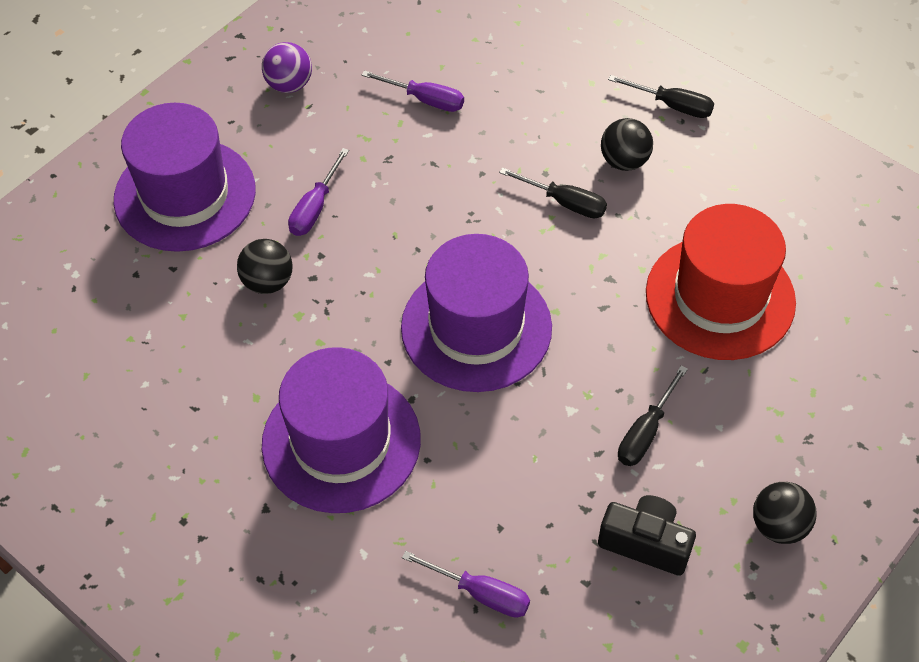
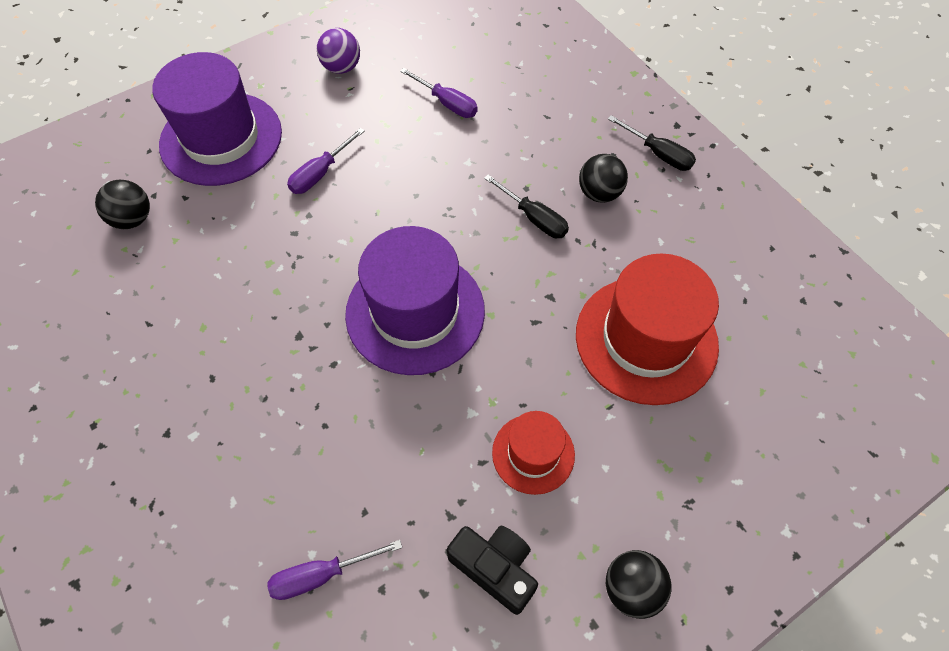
camera: 15 degrees right, 5 degrees up
(268, 282) = (255, 227): black ball -> black ball (133, 219)
(341, 441) = (257, 388): purple hat -> none
(481, 593) = (321, 575): purple screwdriver -> purple screwdriver turned 120 degrees clockwise
(645, 432) = (533, 453): black screwdriver -> red hat

